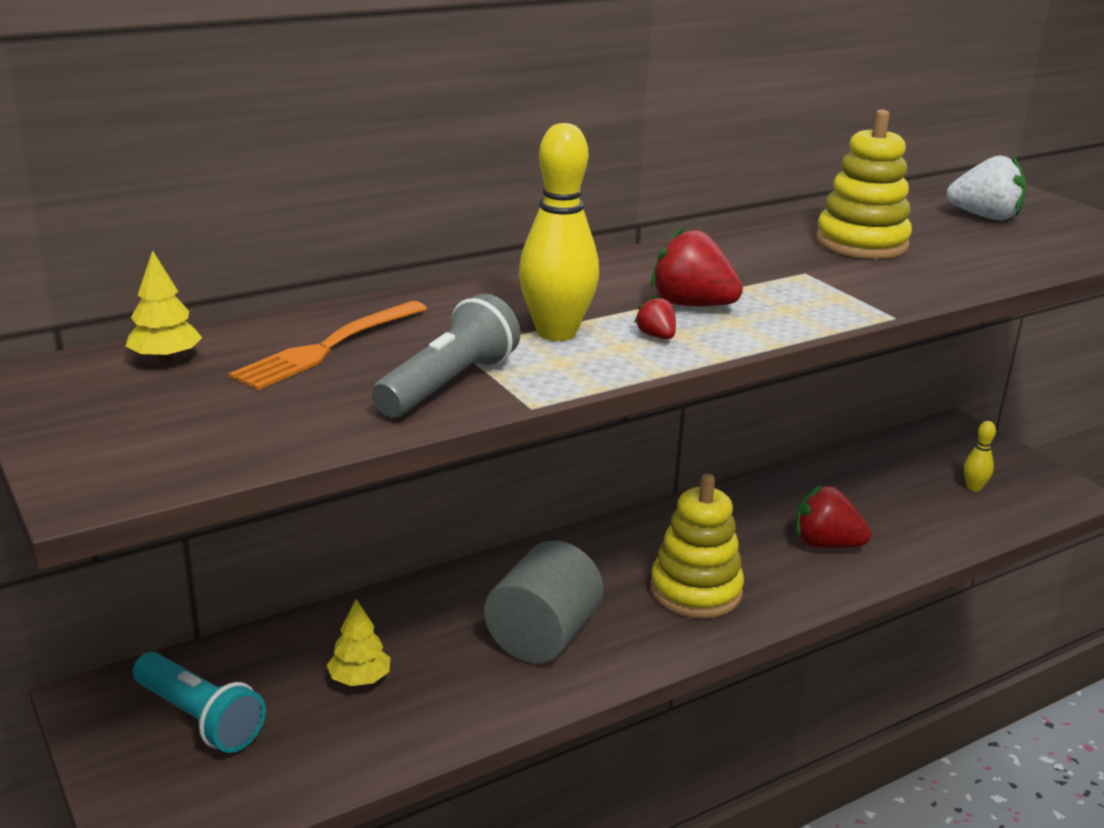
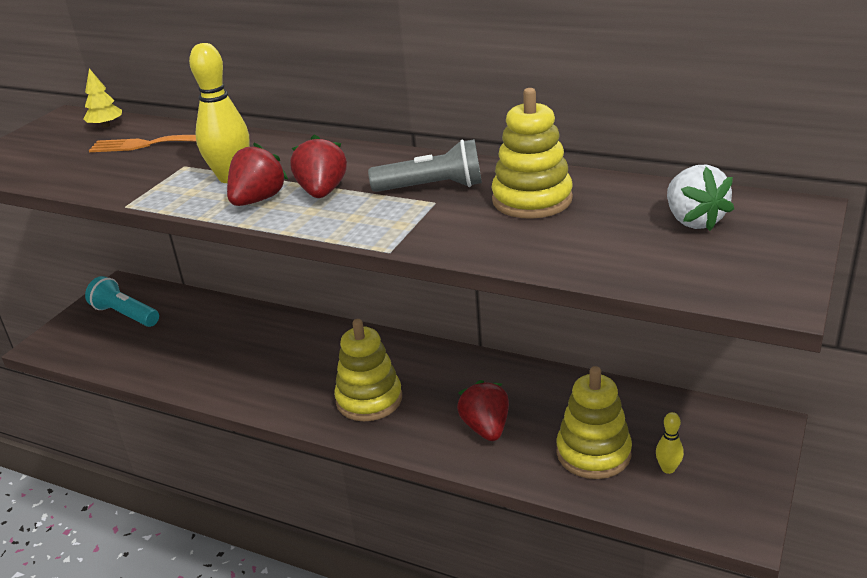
camera: 60 degrees right, 5 degrees up
(200, 718) = (125, 315): turquoise flashlight -> turquoise flashlight turned 120 degrees clockwise
(360, 679) = (186, 337): yellow tree -> none
(448, 384) = (134, 181): grey flashlight -> grey flashlight (432, 187)
(543, 636) = (270, 370): grey cylinder -> none
(656, 336) = (258, 200): red strawberry -> red strawberry, size x2.04
(920, 509) = (593, 453): none -> yellow stacking toy

